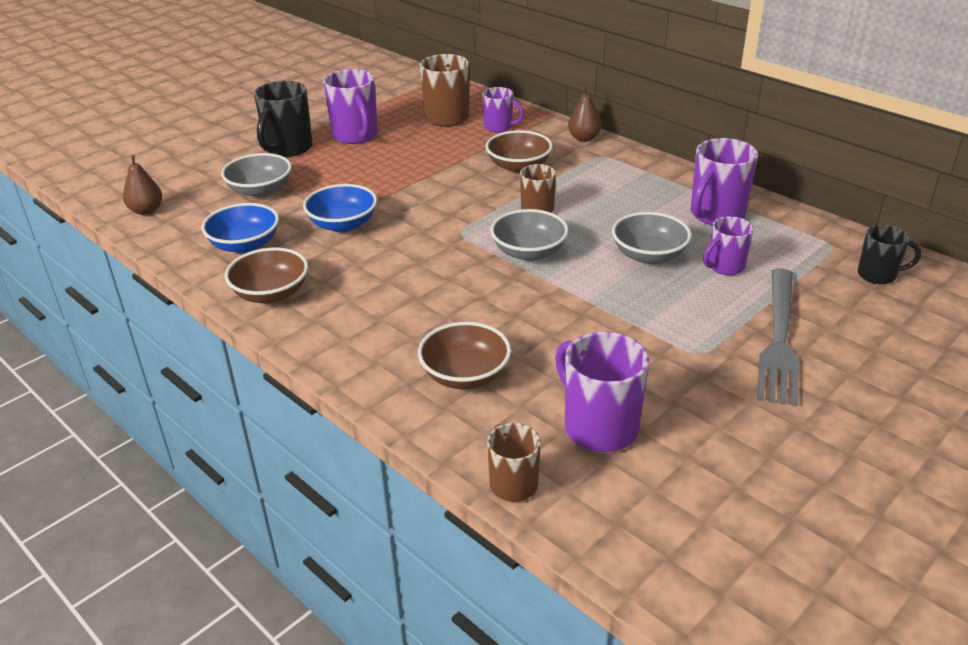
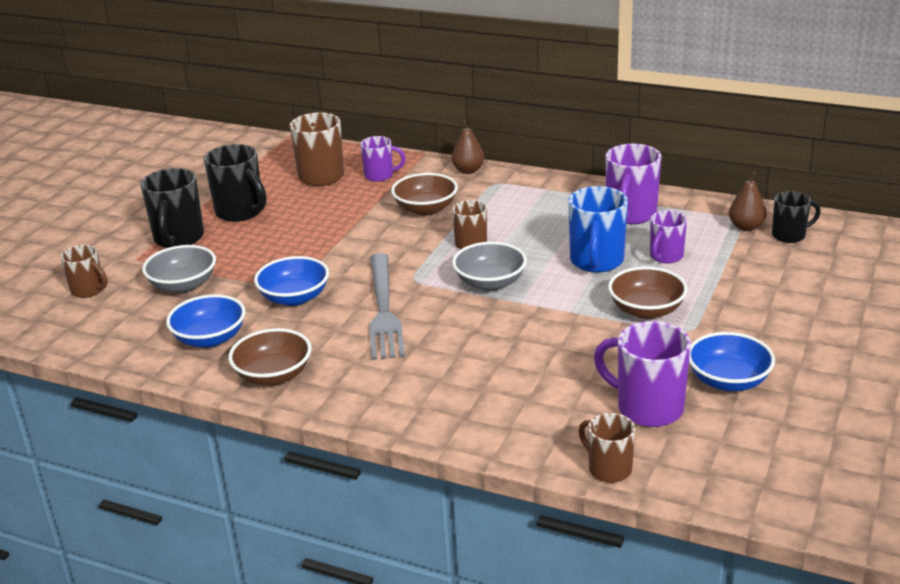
camera: 20 degrees left, 5 degrees down
(146, 210) = (75, 330): brown pear -> brown pear (746, 227)
(184, 178) = (89, 290): none -> brown mug
(356, 136) = (241, 212): purple mug -> black mug
(465, 375) = (508, 398): brown bowl -> brown bowl (646, 310)
(649, 255) = (596, 262): grey bowl -> blue mug
(706, 421) = (728, 381): none -> blue bowl
(779, 338) = (744, 304): grey fork -> grey fork (384, 309)

